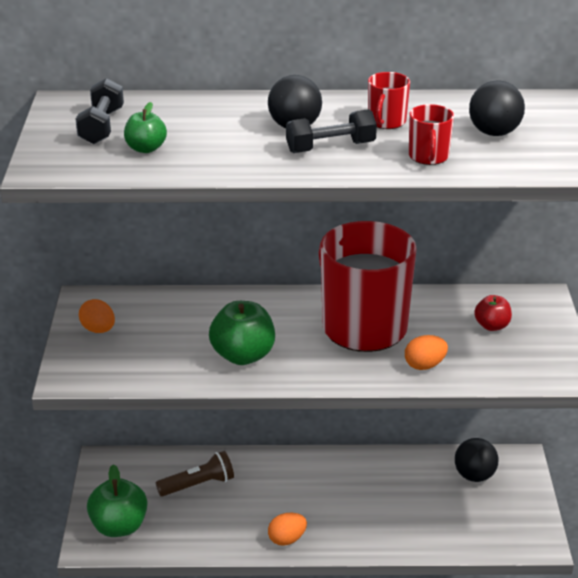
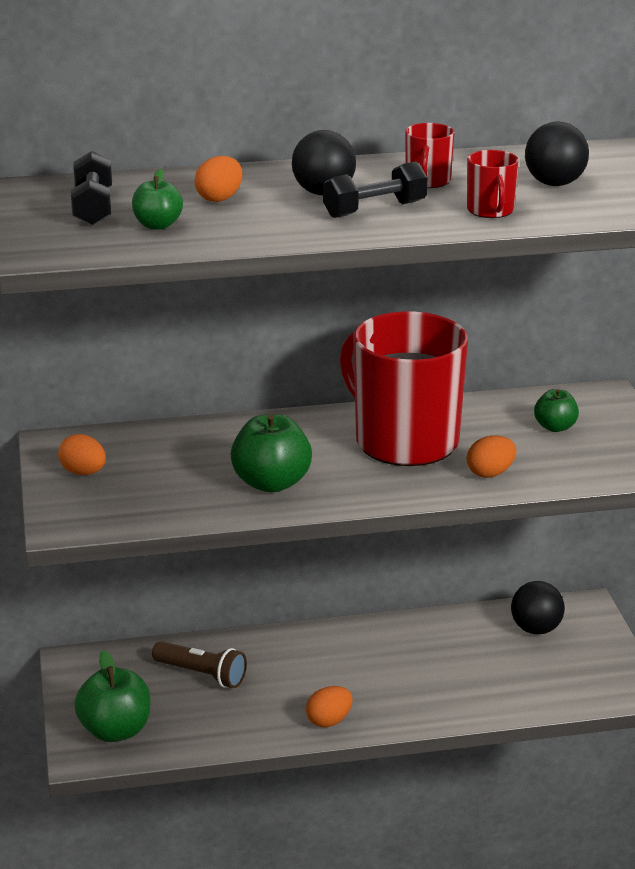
camera: 10 degrees left, 5 degrees down
(198, 485) = (201, 675): brown flashlight -> brown flashlight turned 60 degrees clockwise
(207, 125) = (219, 198): none -> orange egg
(492, 326) = (555, 427): red apple -> green apple

